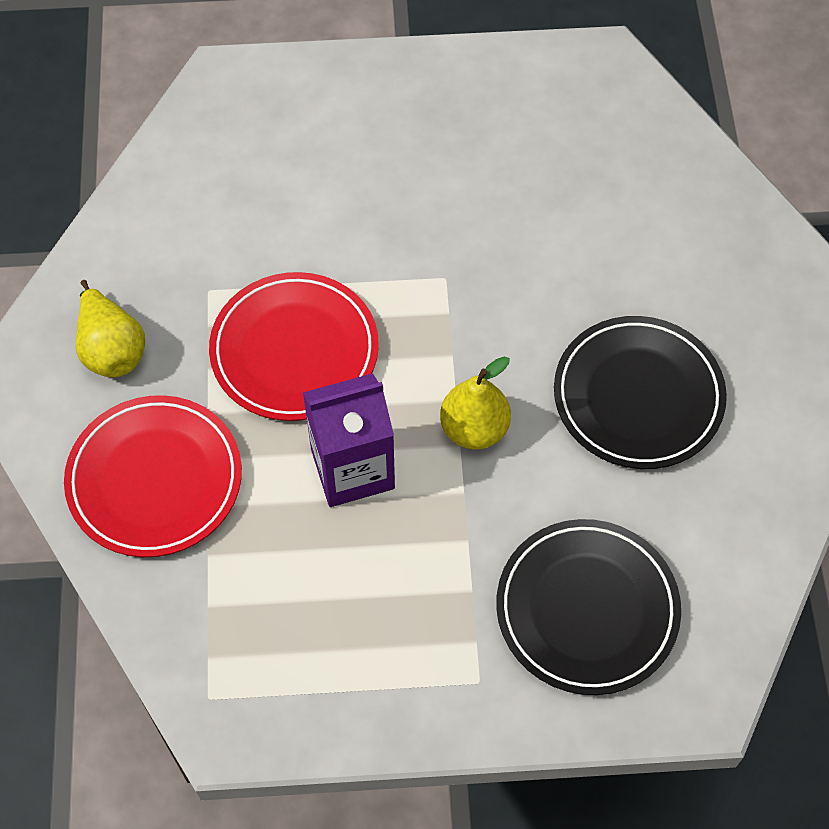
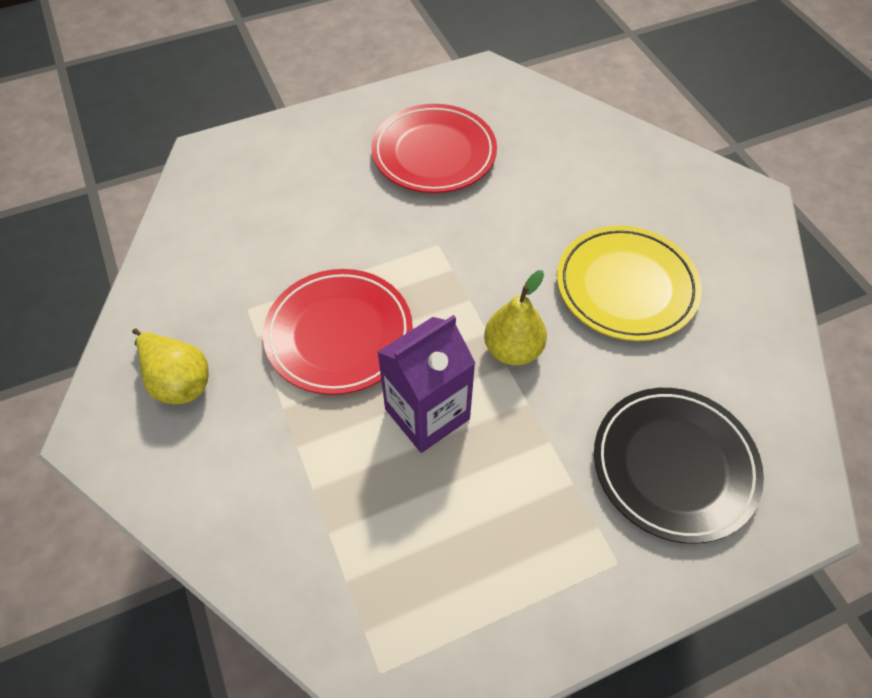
camera: 20 degrees left, 5 degrees down
(155, 480) = (255, 481): red plate -> red plate (434, 153)
(638, 396) = (626, 287): black plate -> yellow plate

